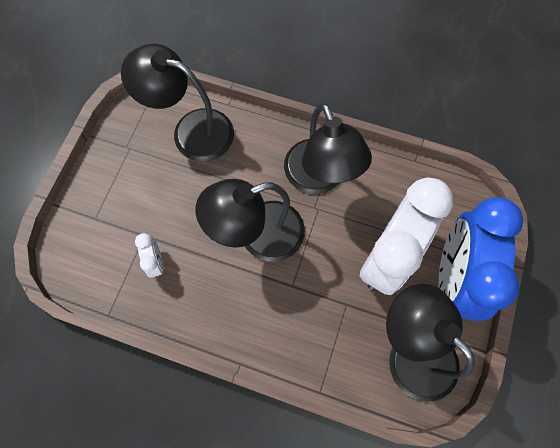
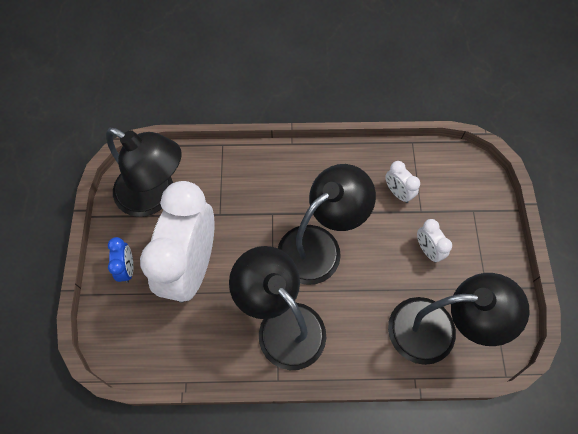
camera: 160 degrees right, 5 degrees down
(160, 197) = (427, 250): none -> white clock
(453, 278) = (127, 268): blue clock -> blue clock, size x0.40

